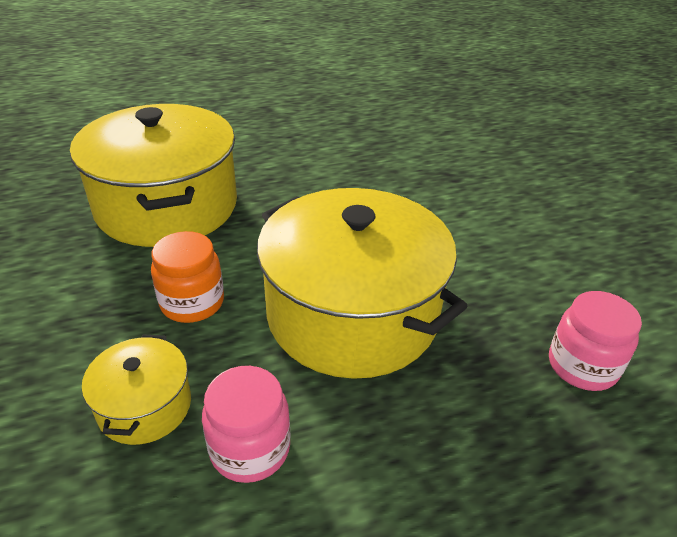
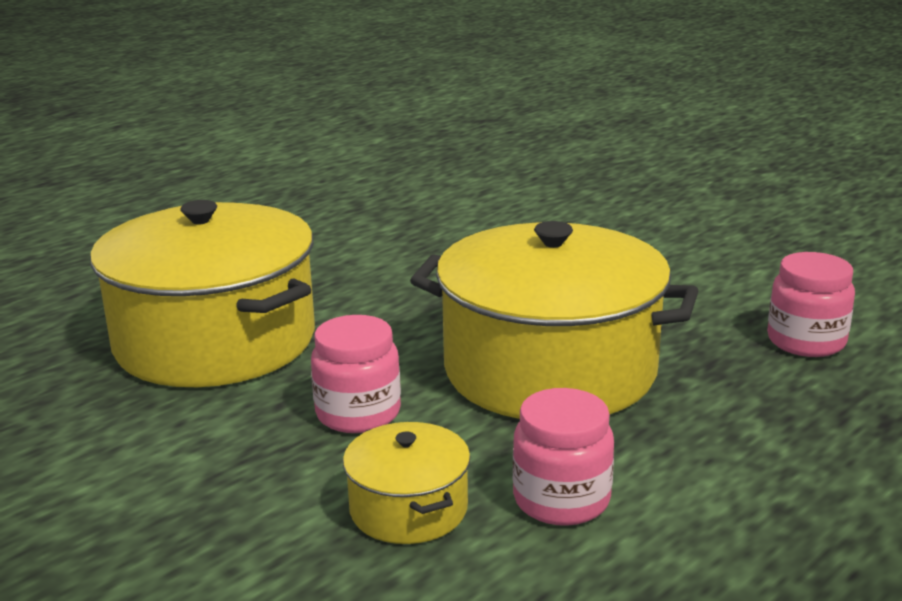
camera: 25 degrees left, 15 degrees down
(192, 303) = (358, 413): orange jar -> pink jar

